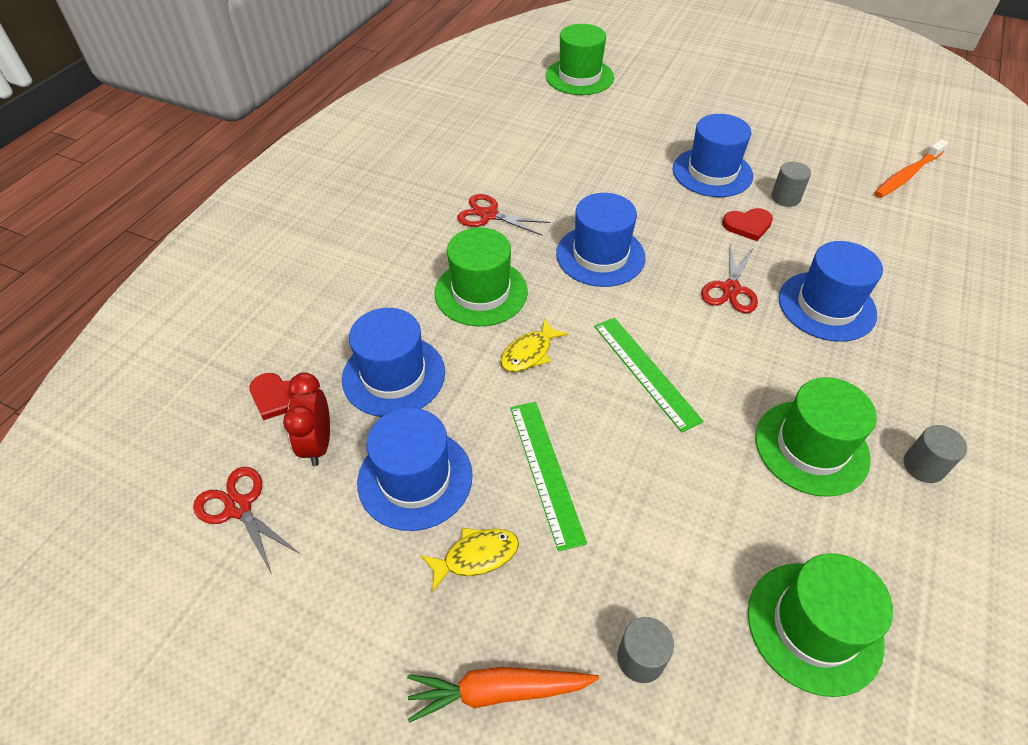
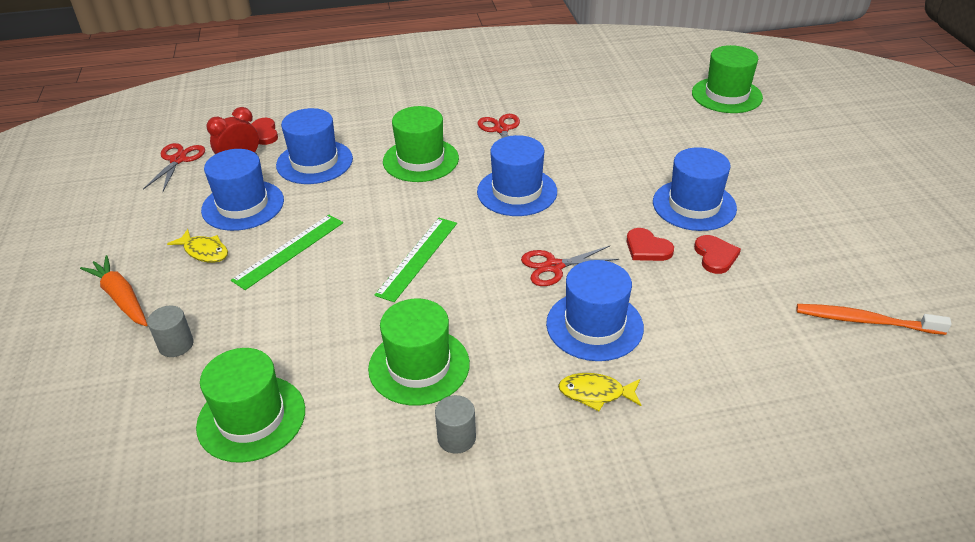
camera: 55 degrees right, 10 degrees down
(529, 353) = (384, 202): yellow fish -> yellow fish (595, 393)
(785, 198) = (715, 256): grey cylinder -> red heart

